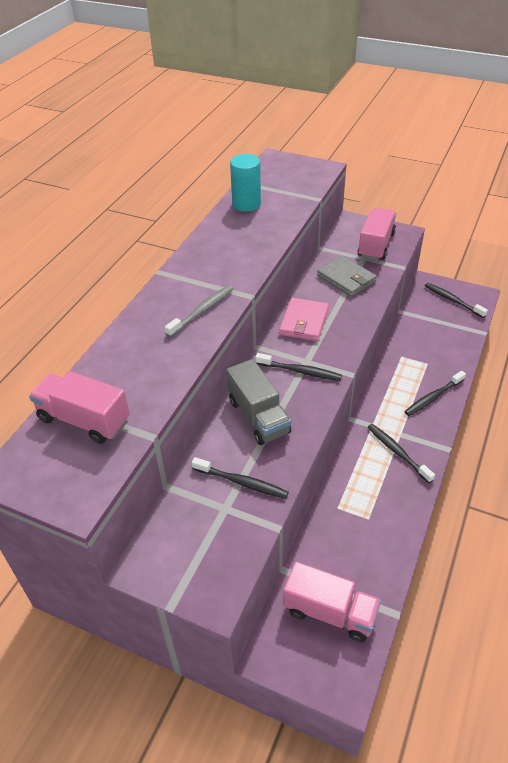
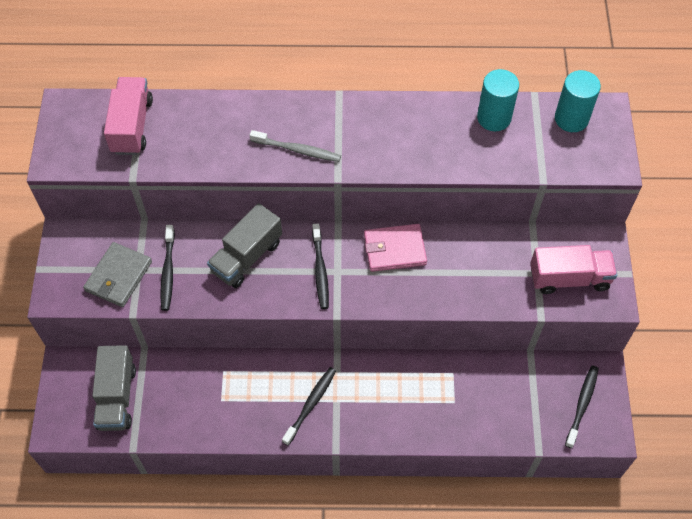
camera: 65 degrees right, 15 degrees up
(272, 173) = (571, 119): none -> turquoise cylinder
(330, 612) = (117, 397): pink truck -> grey truck
(346, 278) = (488, 266): grey wallet -> grey wallet (118, 276)
(433, 397) = (403, 420): black toothbrush -> none

